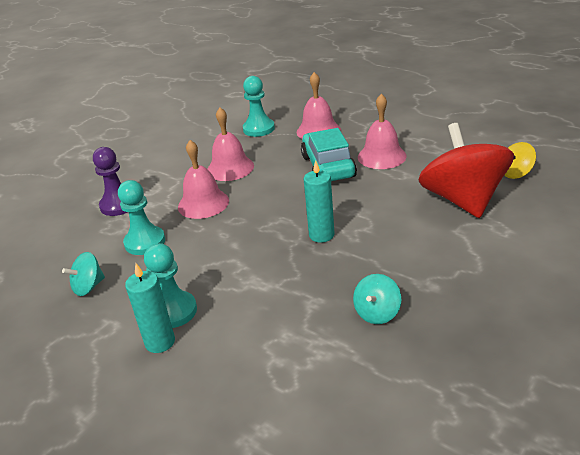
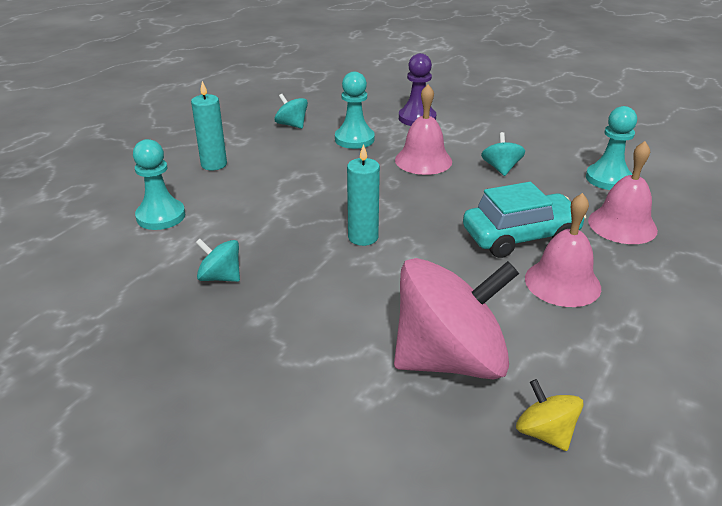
camera: 80 degrees right, 0 degrees up
(173, 311) = (251, 165): turquoise pawn -> turquoise pawn (161, 216)
(230, 168) = (501, 168): pink bell -> turquoise spinning top
(463, 200) = (449, 359): red spinning top -> pink spinning top

